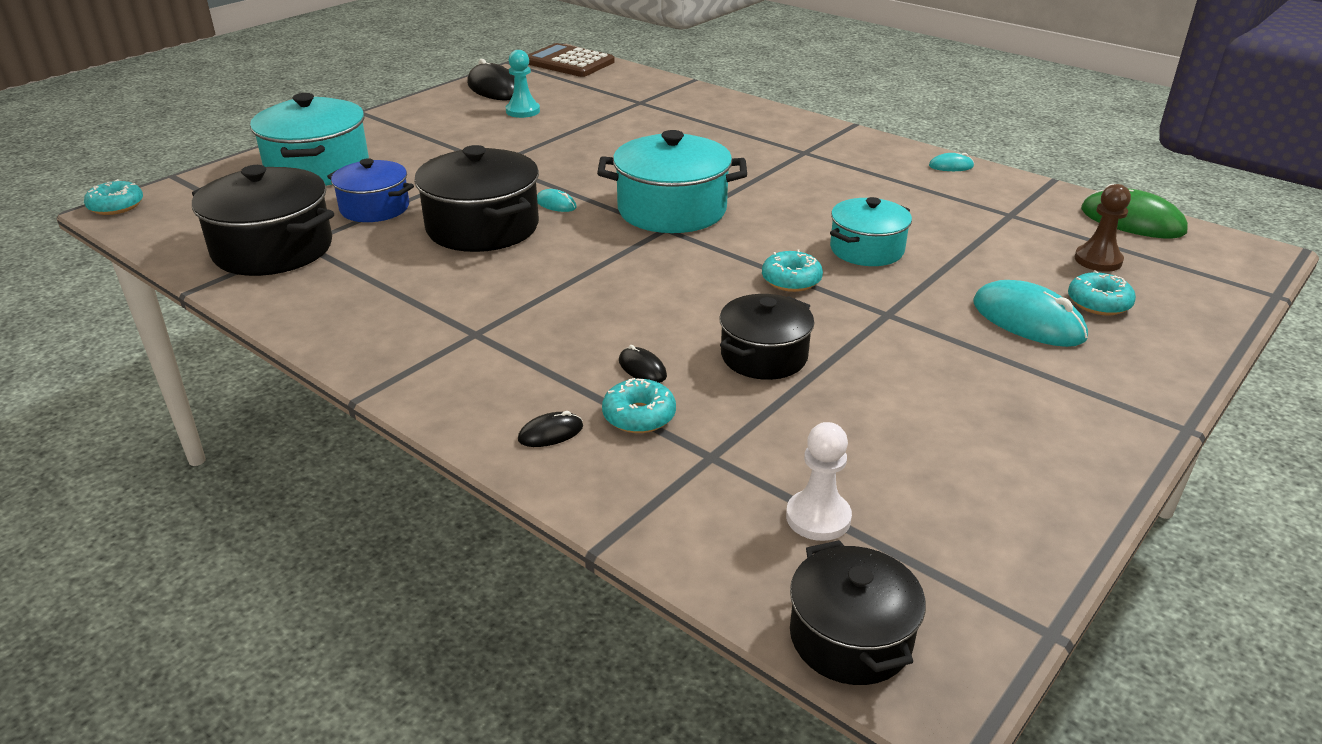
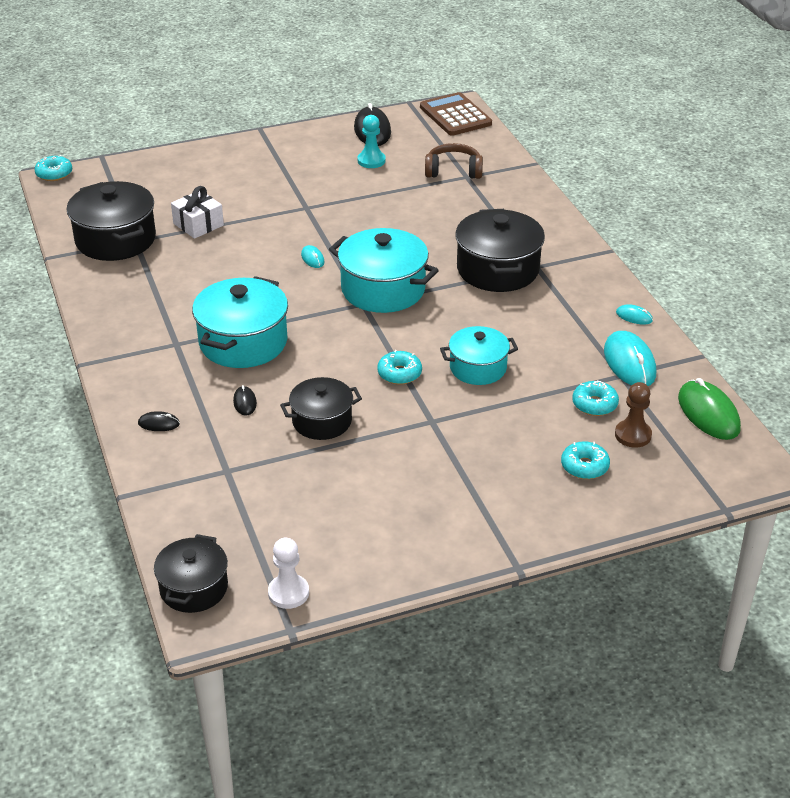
camera: 30 degrees right, 5 degrees up
(318, 168) = (191, 177): turquoise pot -> turquoise pot (243, 342)
(375, 208) = (198, 224): blue pot -> white gift
(482, 227) = (249, 263): black pot -> black pot (498, 269)
(620, 100) = (453, 171): none -> brown headphones
(639, 416) = (213, 432): turquoise donut -> turquoise donut (594, 404)
(818, 517) = (244, 526): white pawn -> white pawn (288, 593)
(1028, 320) = (517, 460): turquoise mouse -> turquoise mouse (629, 362)

